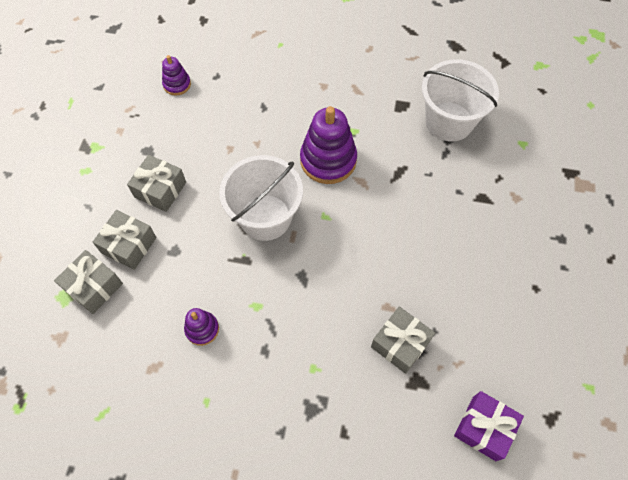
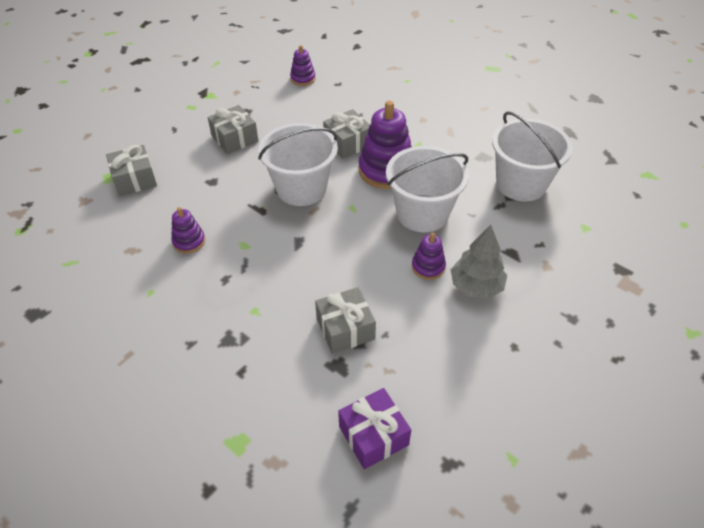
camera: 30 degrees right, 15 degrees down
(129, 245) = (182, 164): grey gift -> grey gift (348, 143)
(388, 193) = (422, 213): none -> white bucket
(427, 246) = (428, 267): none -> purple stacking toy
(475, 246) = (476, 286): none -> grey tree

